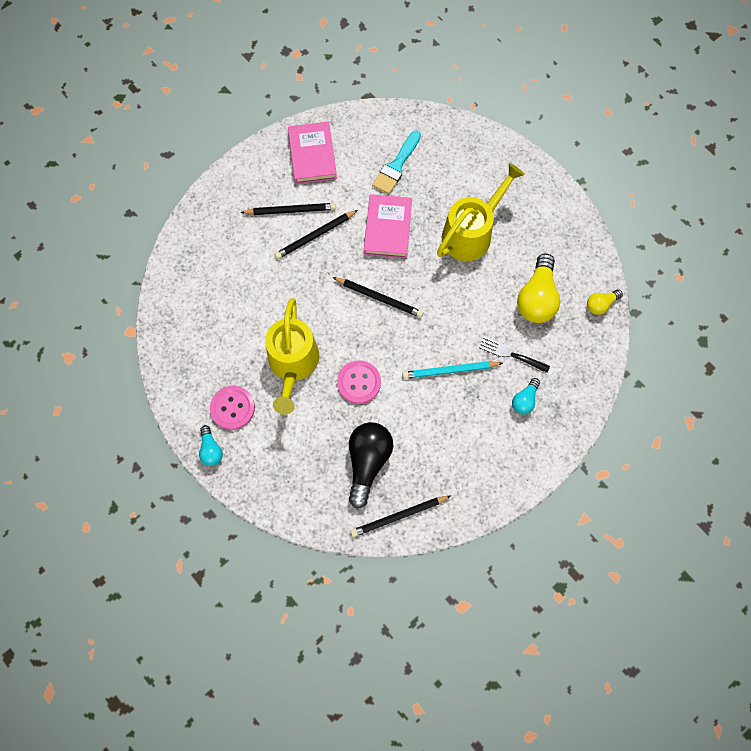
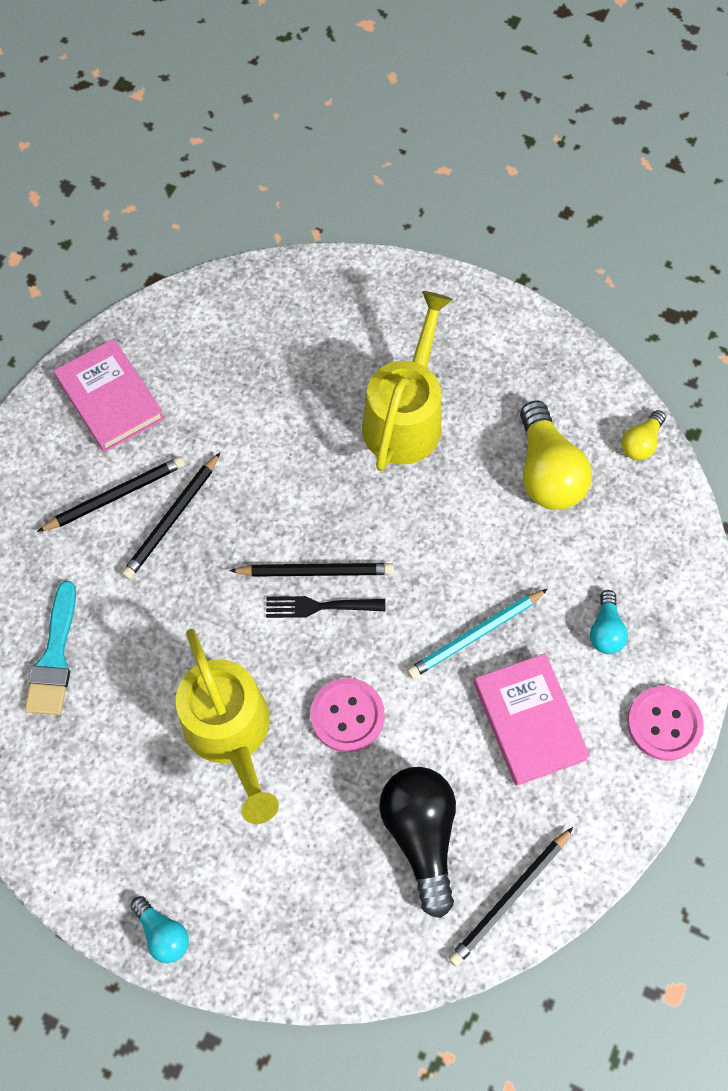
camera: 25 degrees left, 5 degrees down
(232, 408) = (167, 848): pink button -> pink button (664, 724)
(388, 228) = (278, 461): pink book -> pink book (529, 721)
(396, 166) = (246, 364): turquoise brush -> turquoise brush (54, 657)
(511, 354) = (552, 570): black fork -> black fork (320, 606)

